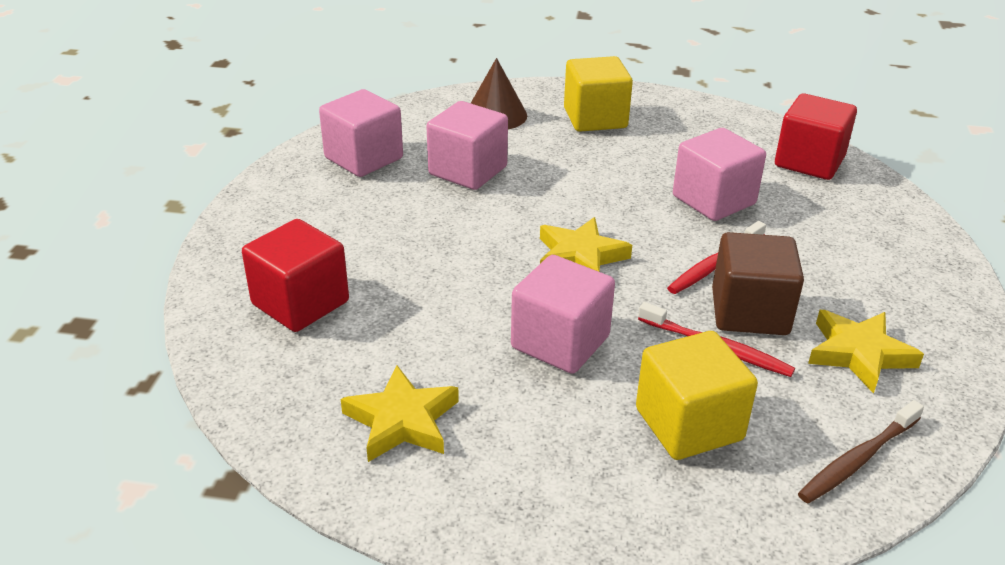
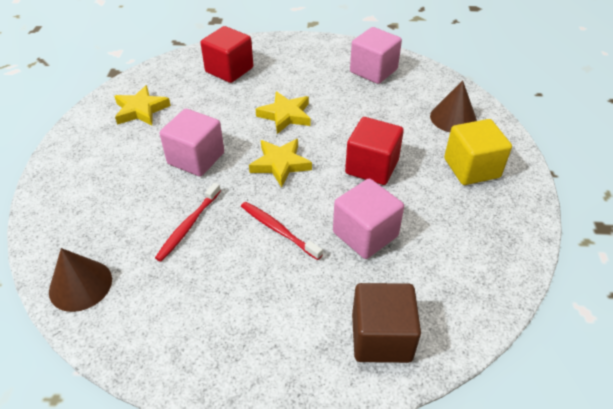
camera: 85 degrees right, 10 degrees up
(468, 171) = (371, 111): pink cube -> none
(689, 424) = (123, 210): yellow cube -> none
(749, 312) = (225, 245): brown cube -> brown cube (381, 337)
(809, 162) = (450, 307): red cube -> red cube (372, 167)
(857, 460) = (80, 285): brown toothbrush -> brown cone
(858, 354) = (178, 302): yellow star -> yellow star (285, 115)

